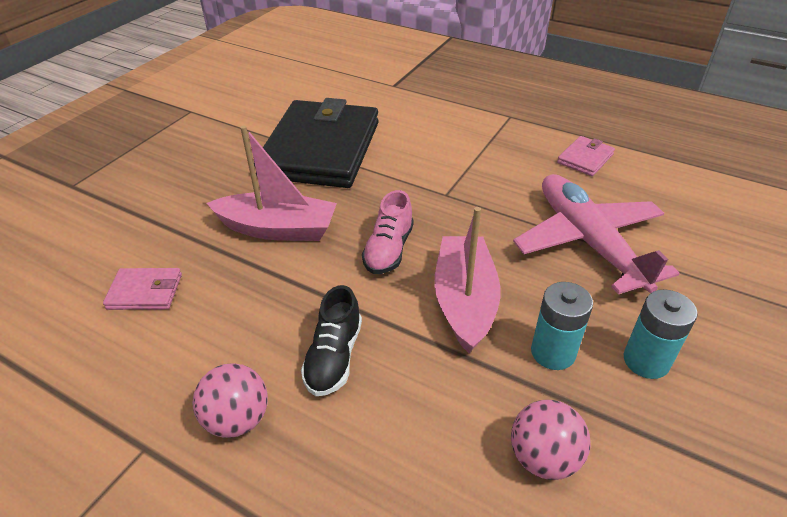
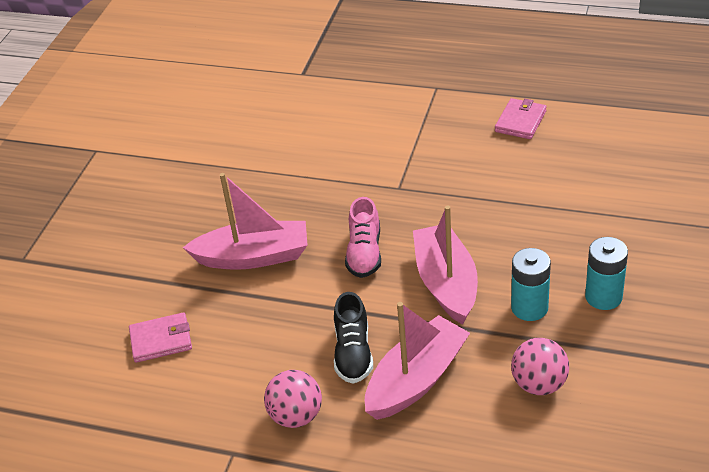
camera: 10 degrees left, 0 degrees up
(321, 149) = (258, 166): black wallet -> none
(393, 410) = (416, 380): none -> pink boat
(588, 242) = (540, 206): pink plane -> none

